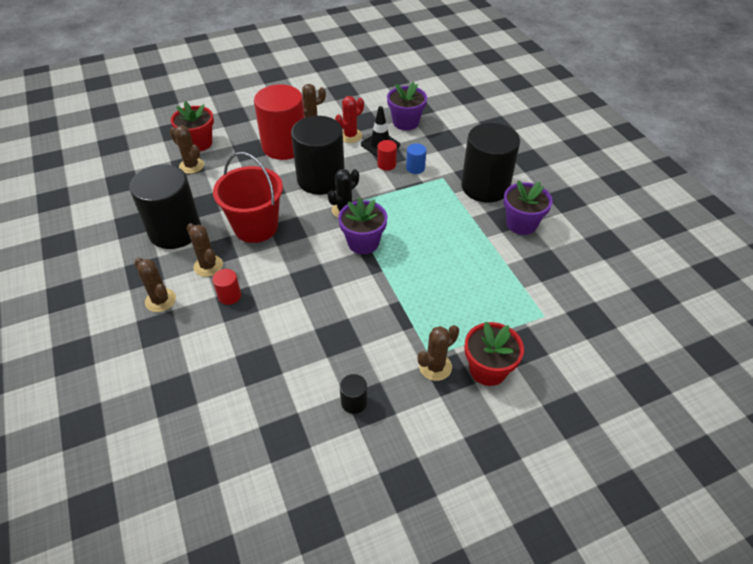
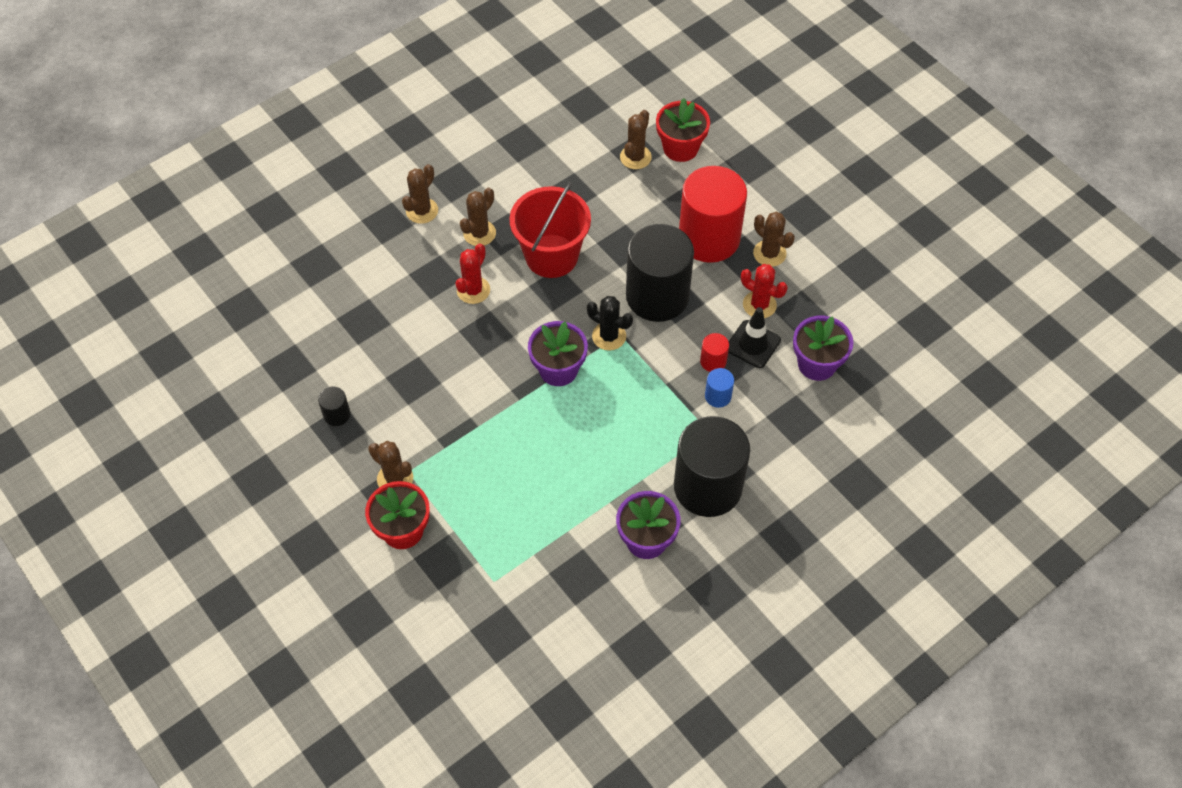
camera: 75 degrees right, 10 degrees up
(175, 231) = (522, 184): black cylinder -> none
(229, 296) = (443, 267): red cylinder -> none
(264, 280) = (473, 290): none -> red cactus

